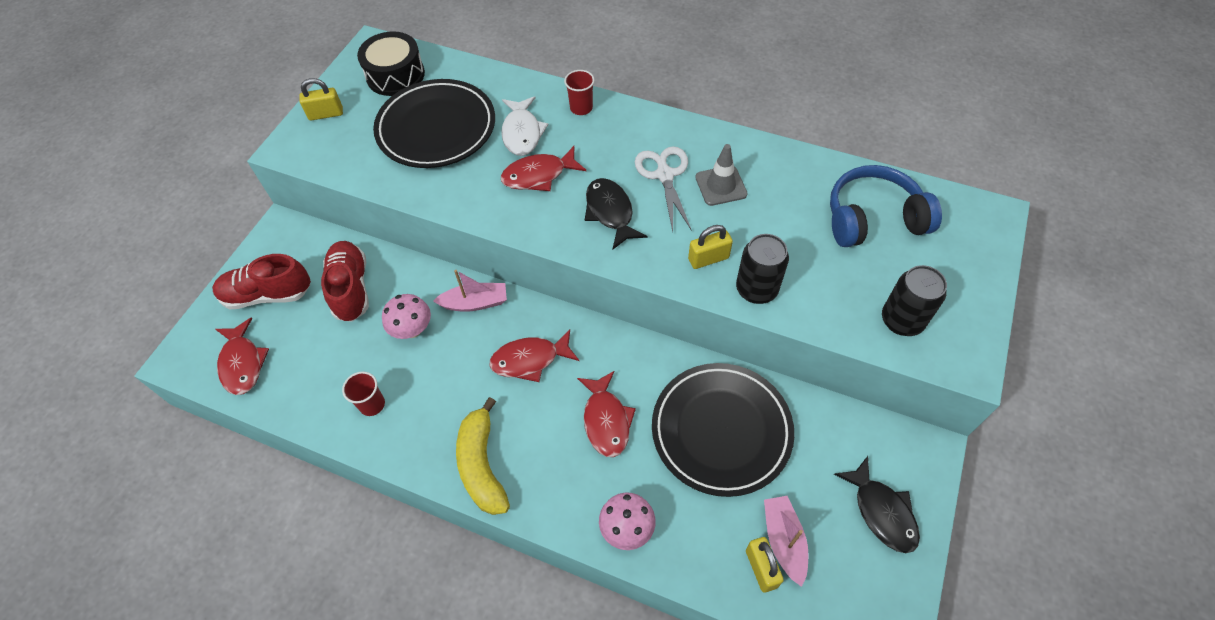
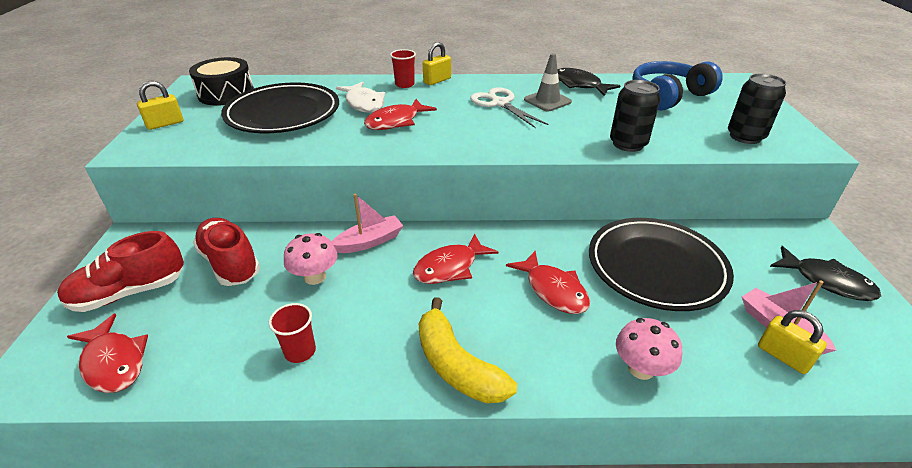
camera: 25 degrees left, 20 degrees down
(610, 212) = (474, 129): black fish -> black fish (579, 85)
(708, 259) = (575, 136): yellow padlock -> yellow padlock (437, 80)

